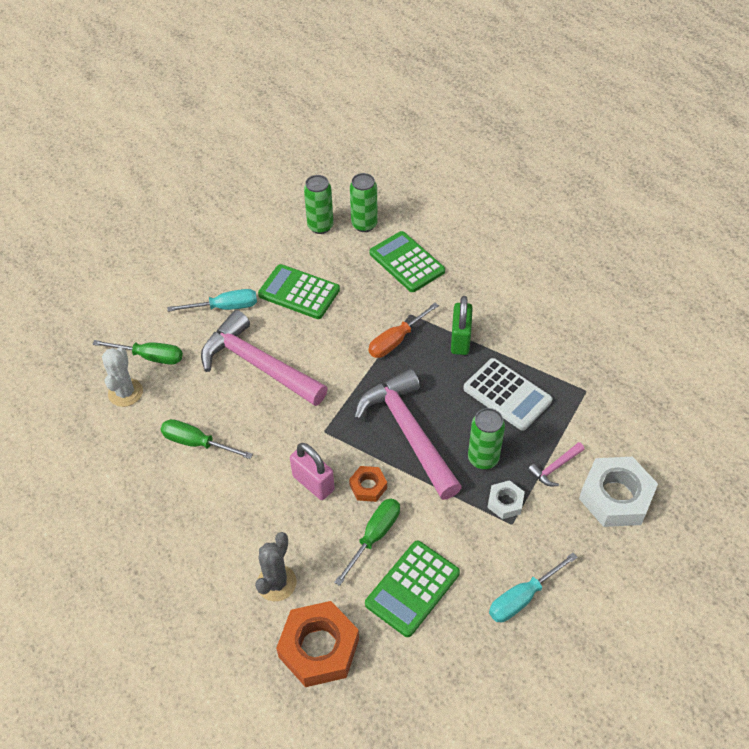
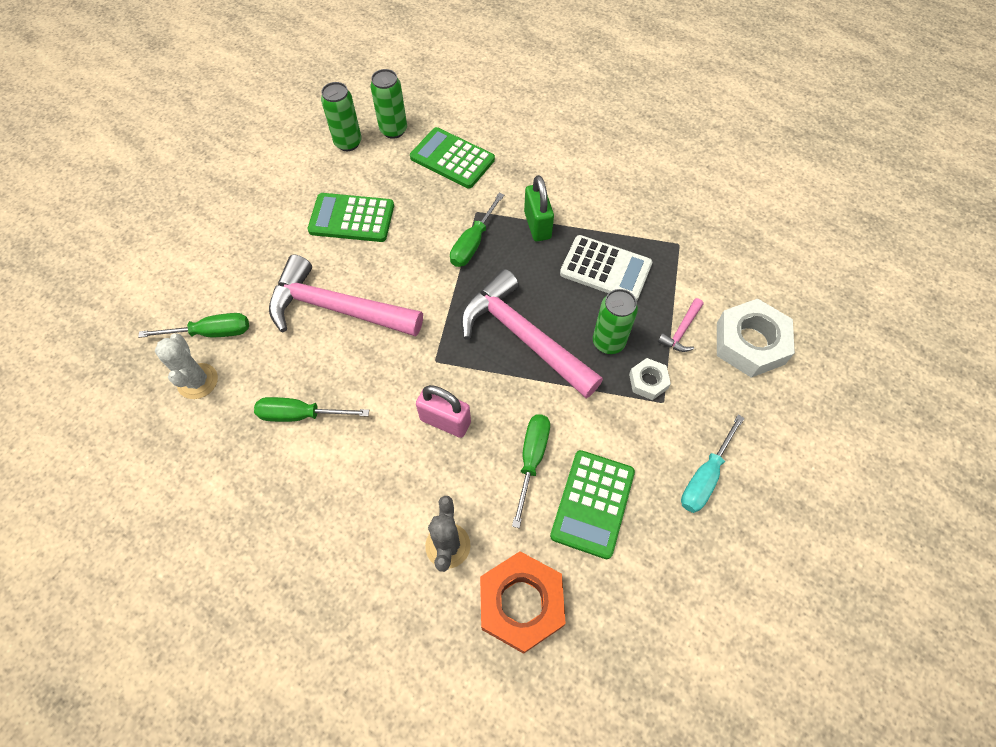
camera: 20 degrees left, 10 degrees up
(225, 307) = (277, 255): turquoise screwdriver -> none
(368, 486) = (504, 407): orange nut -> none
(396, 340) = (473, 243): orange screwdriver -> green screwdriver

